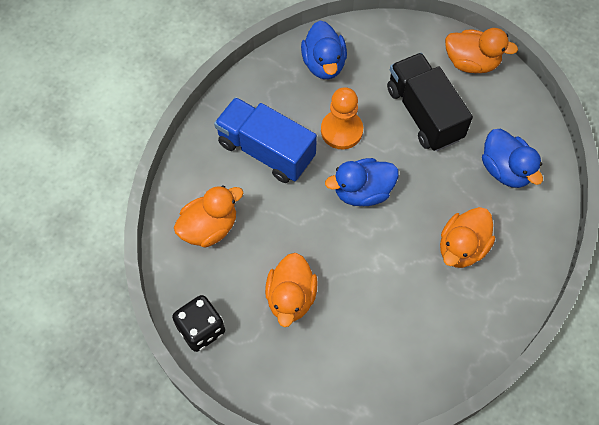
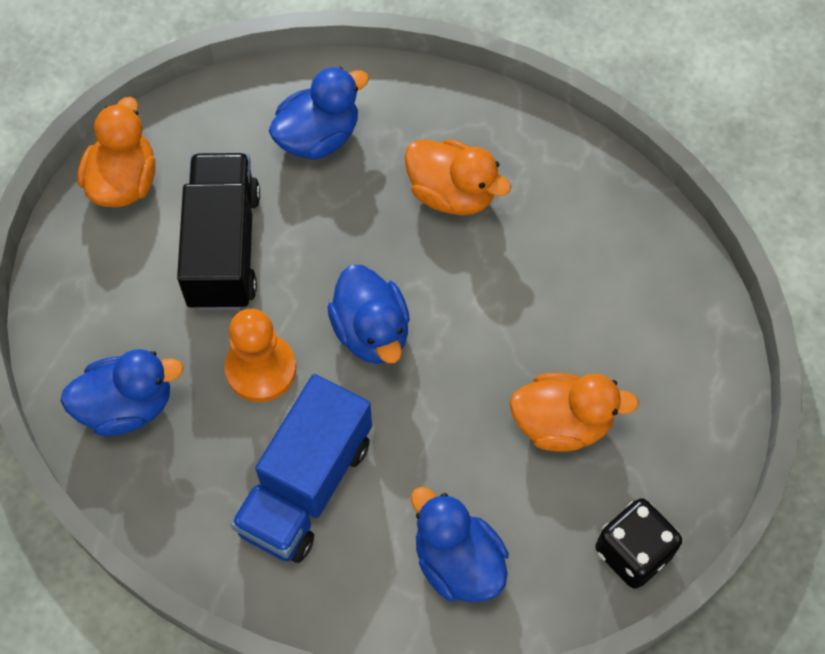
camera: 95 degrees left, 0 degrees up
(209, 227) = (458, 562): orange duck -> blue duck
(424, 113) = (223, 248): black truck -> black truck turned 120 degrees clockwise

